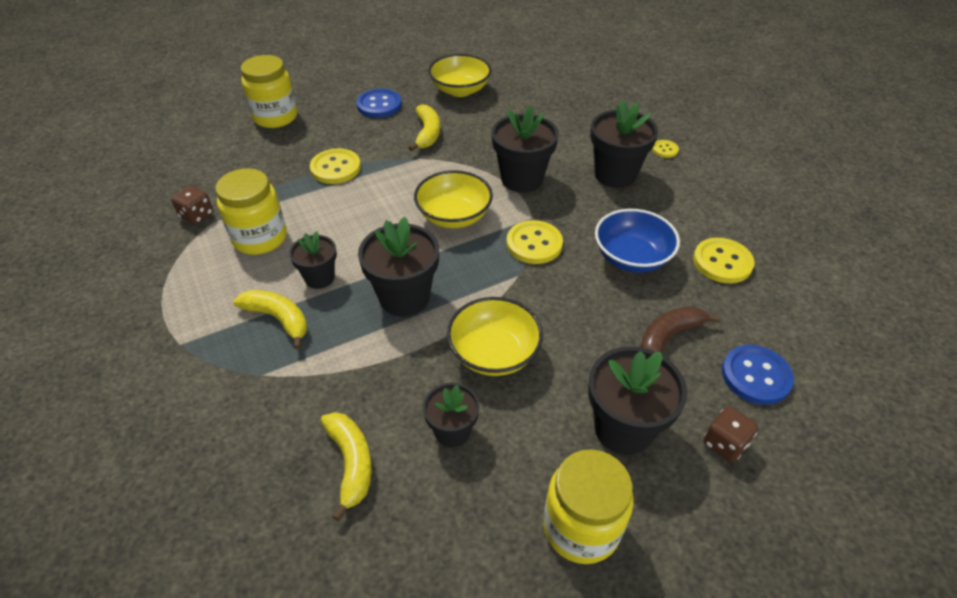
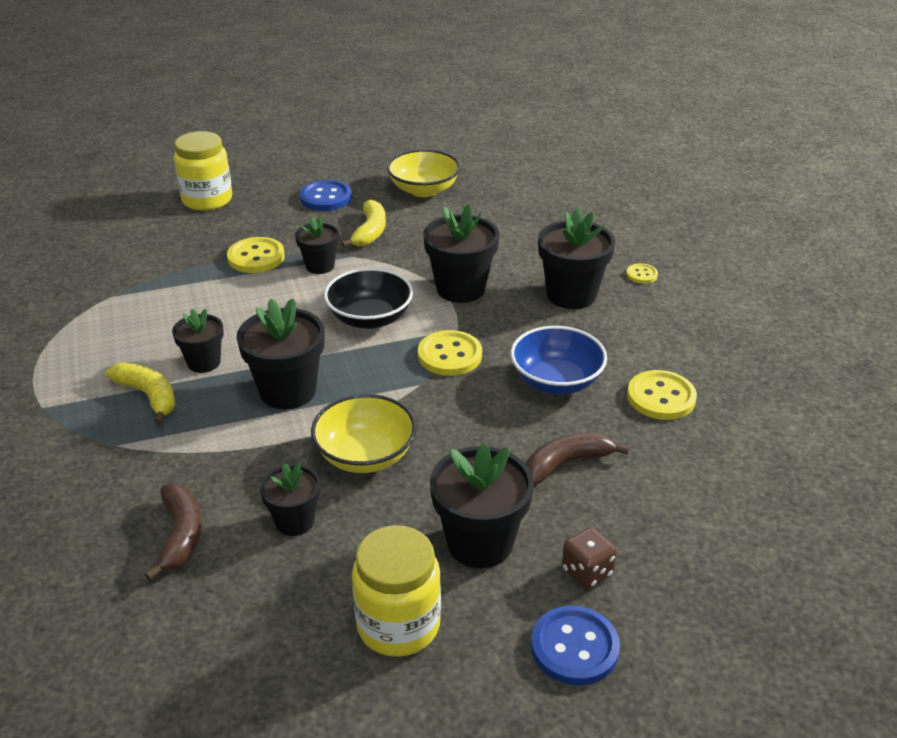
camera: 10 degrees right, 10 degrees down
(197, 215) = (94, 289): brown dice -> none
(260, 238) = (153, 318): yellow jar -> none
(351, 463) = (180, 535): yellow banana -> brown banana
(394, 170) = (320, 266): none -> black flower pot
(454, 216) = (370, 318): yellow bowl -> black bowl
(756, 376) = (651, 513): blue button -> blue button (574, 647)

